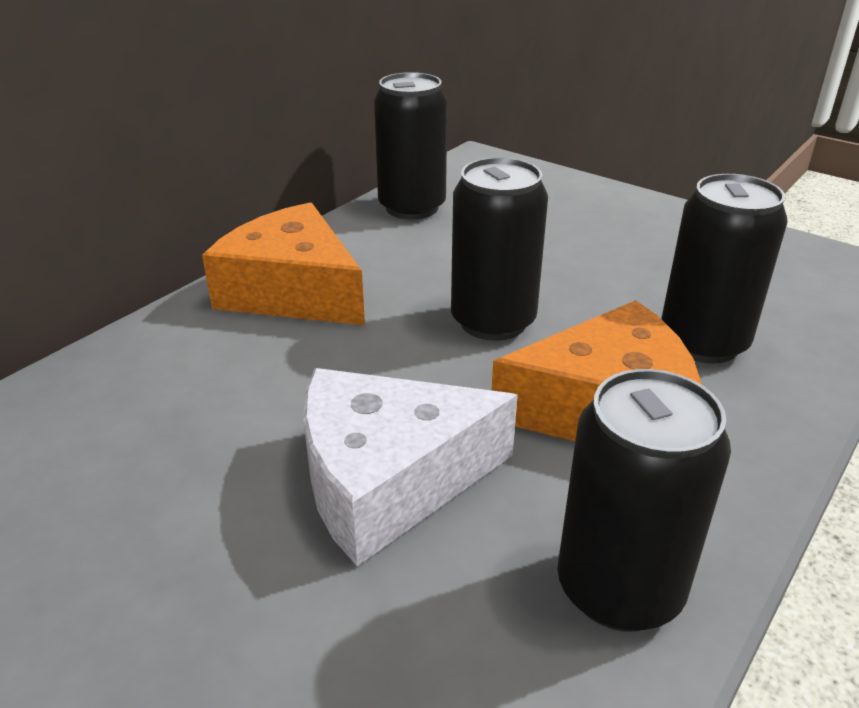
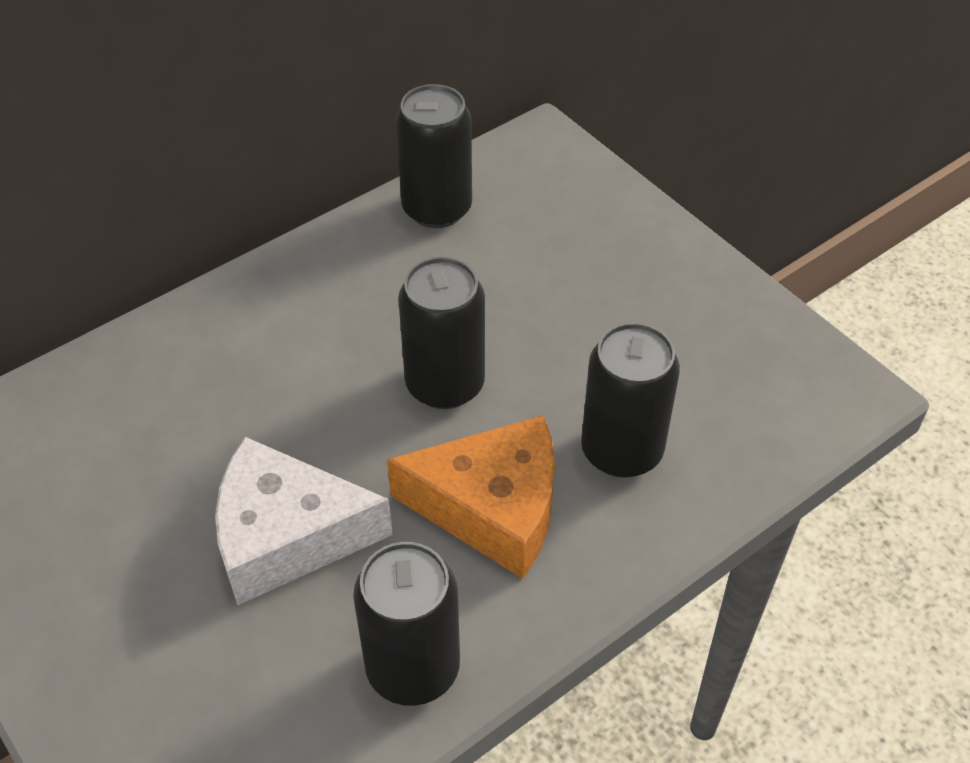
camera: 15 degrees right, 15 degrees up
(292, 291) = (281, 309): orange cheese -> none

